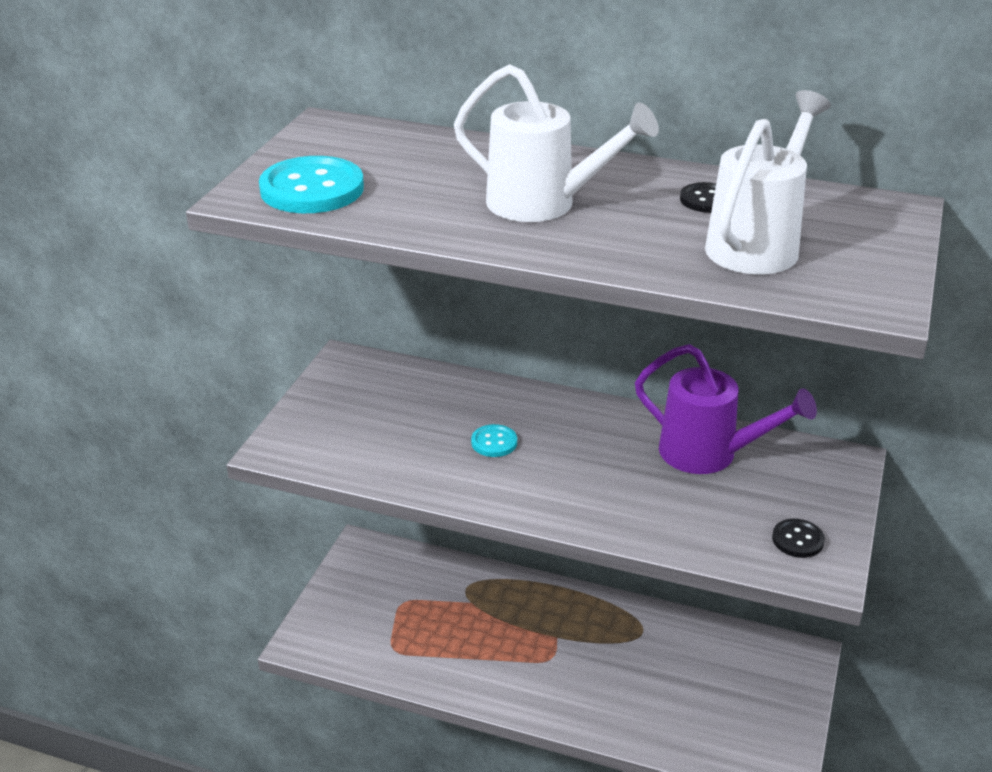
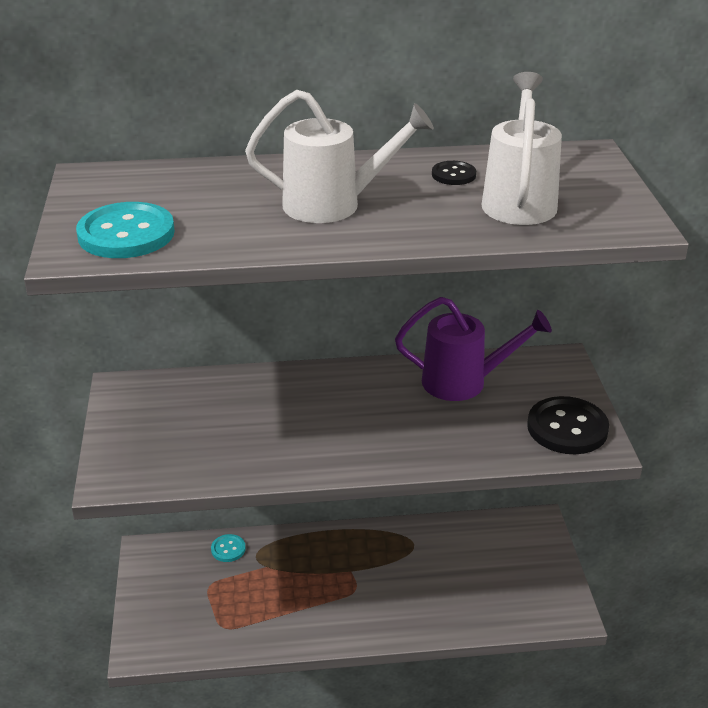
camera: 25 degrees left, 0 degrees up
(494, 442) = (294, 420): turquoise button -> turquoise button (228, 549)
(797, 540) = (567, 428): black button -> black button, size x1.96

